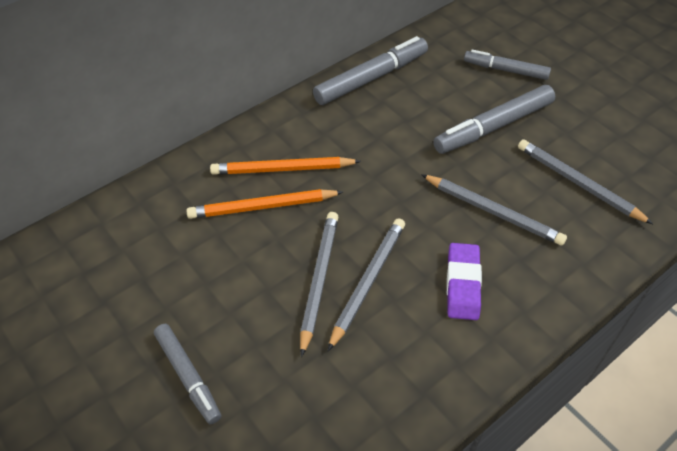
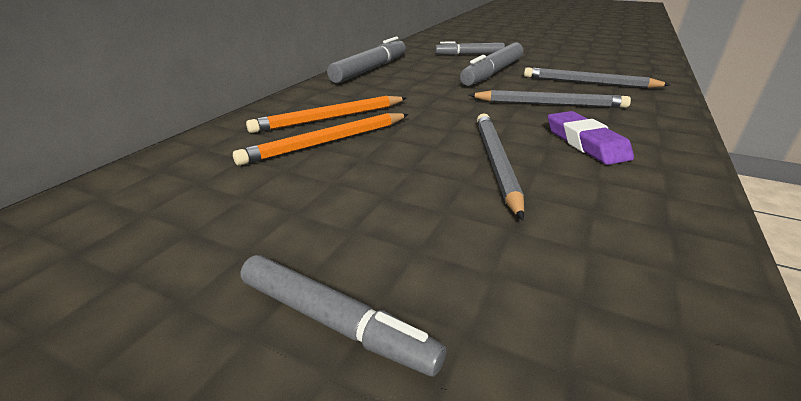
camera: 25 degrees left, 20 degrees down
(319, 280) = (441, 174): grey pencil -> none

